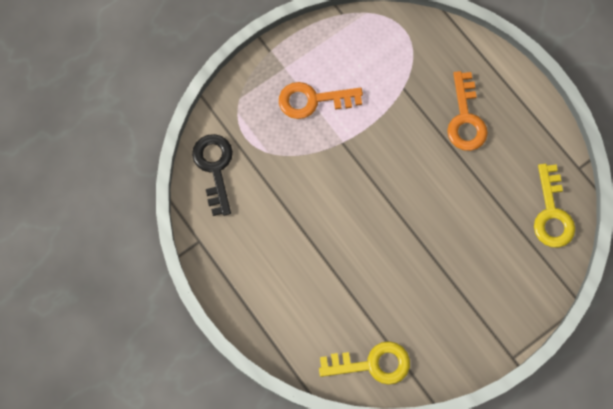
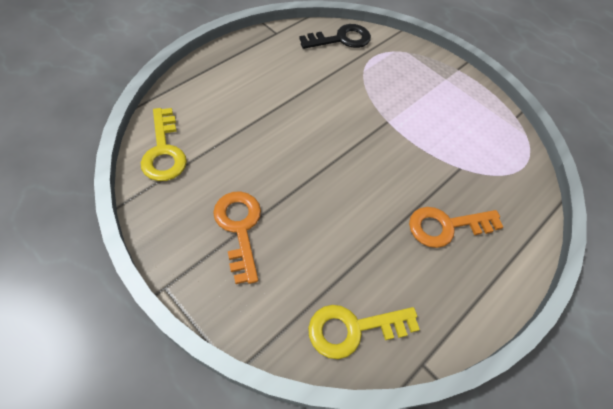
camera: 75 degrees right, 15 degrees down
(313, 100) = (422, 98): orange key -> orange key (239, 228)

